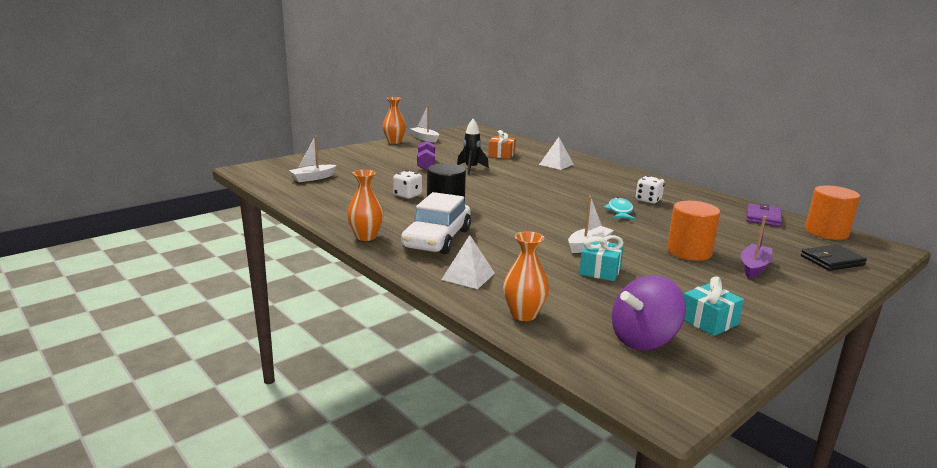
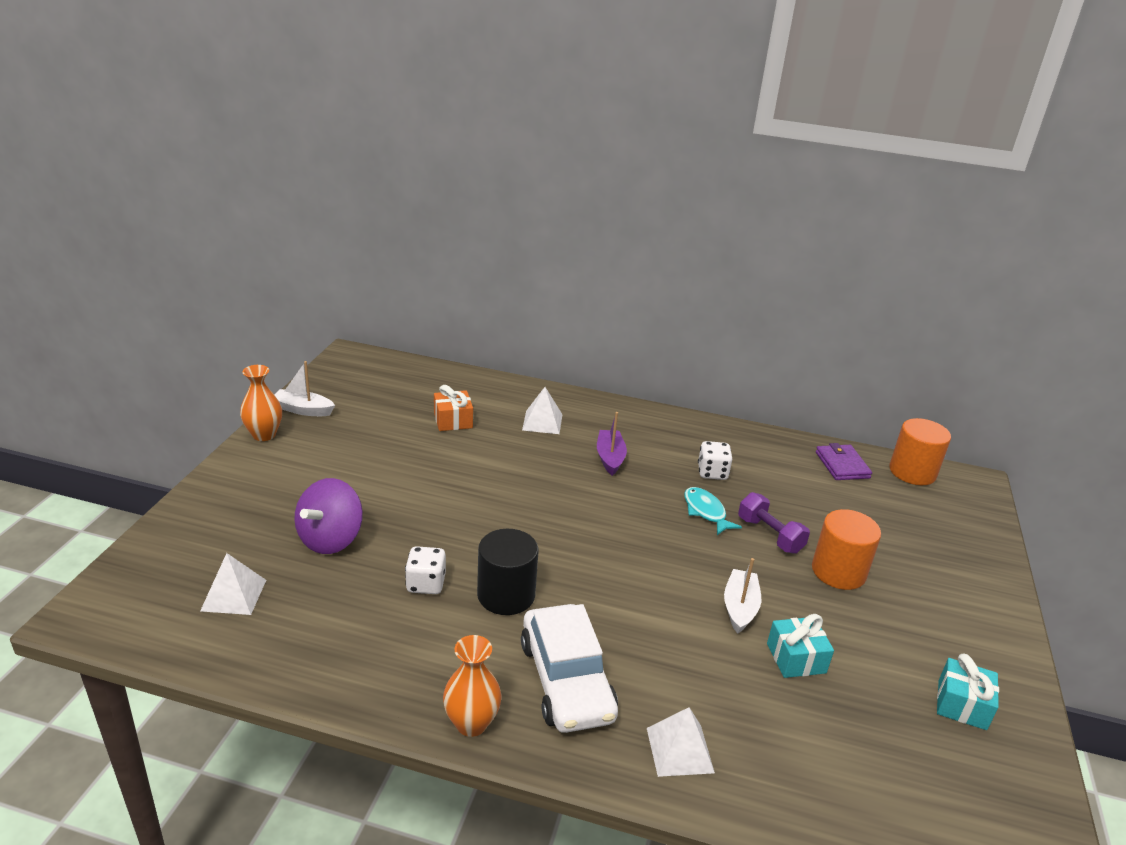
camera: 35 degrees left, 10 degrees up
(313, 178) = (233, 595): white boat -> white pyramid
(426, 164) = (373, 486): purple dumbbell -> purple dumbbell (770, 535)
(471, 169) = (446, 474): black rocket -> none
(524, 314) = (806, 798): orange vase -> none
(643, 339) = (943, 776): purple spinning top -> purple spinning top (331, 539)
(754, 267) = (913, 574): purple boat -> purple boat (610, 458)
(832, 261) = (957, 528): black wallet -> none

